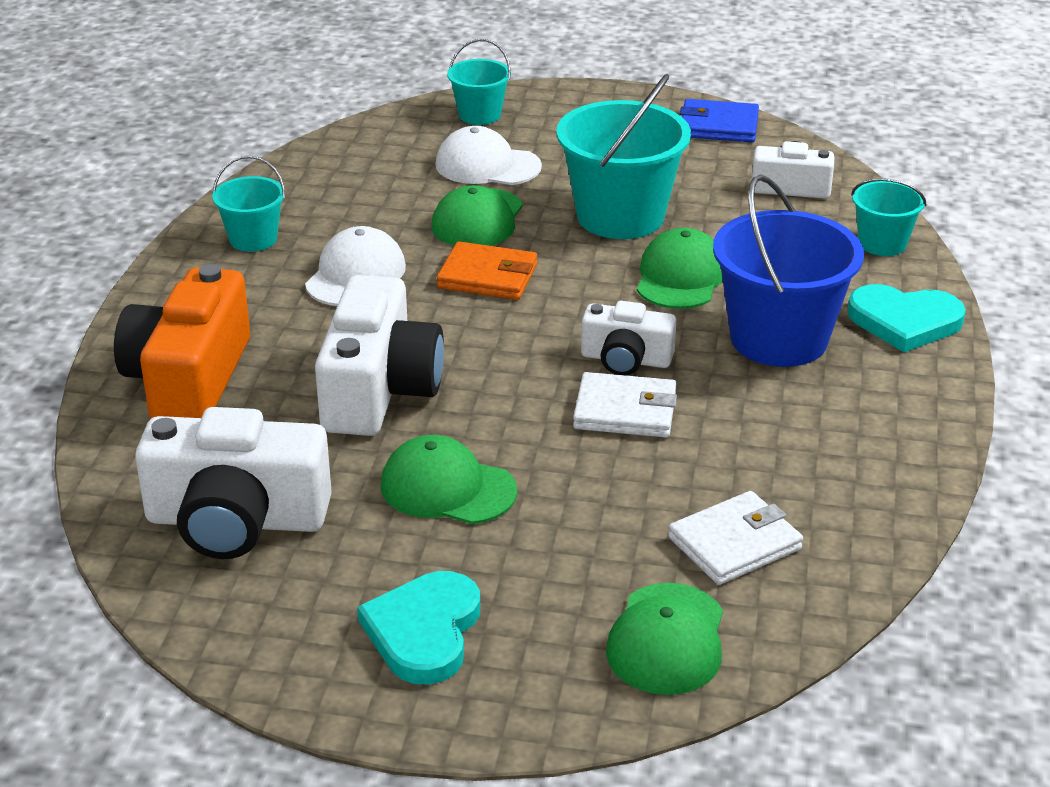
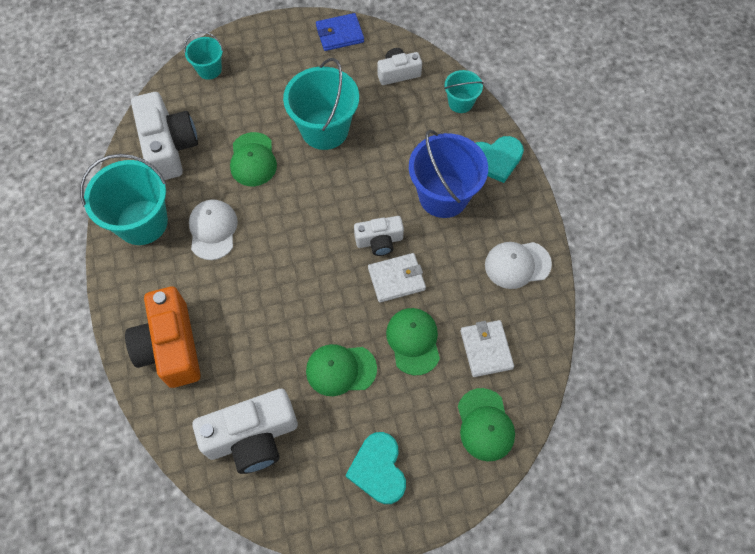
camera: 25 degrees left, 30 degrees up
(253, 239) = (142, 222): turquoise bucket -> turquoise bucket, size x1.88
(379, 390) = (271, 313): white camera -> white camera (169, 147)
(487, 165) = (235, 112): white cap -> white cap (517, 264)
(487, 276) = (281, 204): orange wallet -> none
(680, 277) = (376, 167): green cap -> green cap (413, 341)
(734, 543) = (486, 349): white wallet -> white wallet turned 45 degrees counterclockwise

